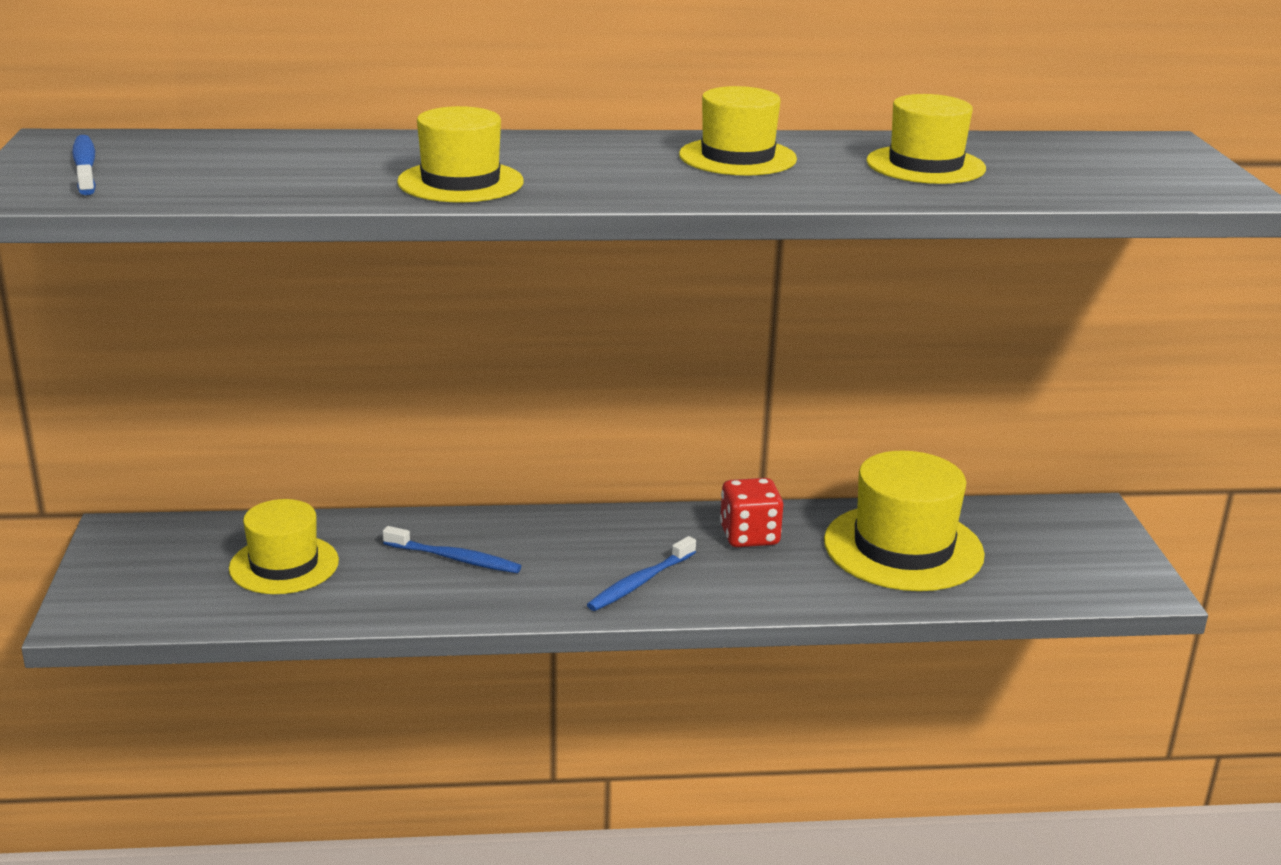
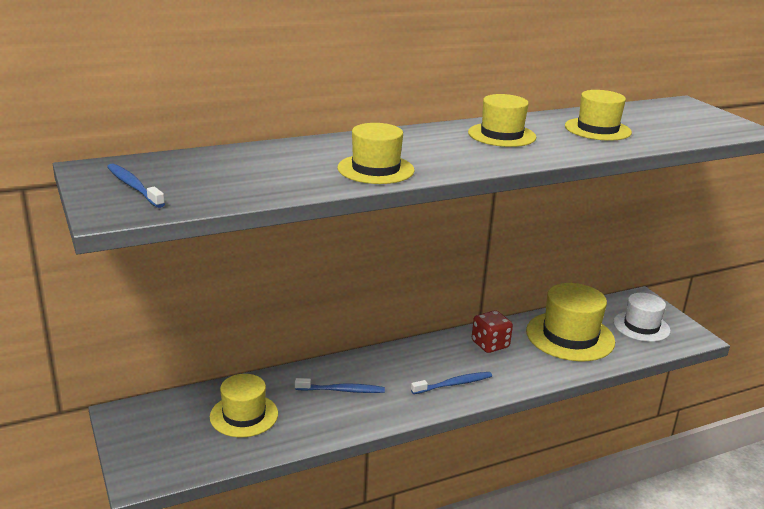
camera: 20 degrees left, 0 degrees up
(640, 582) = (453, 384): blue toothbrush -> blue toothbrush turned 135 degrees counterclockwise
(1053, 555) = (641, 326): none -> white hat

